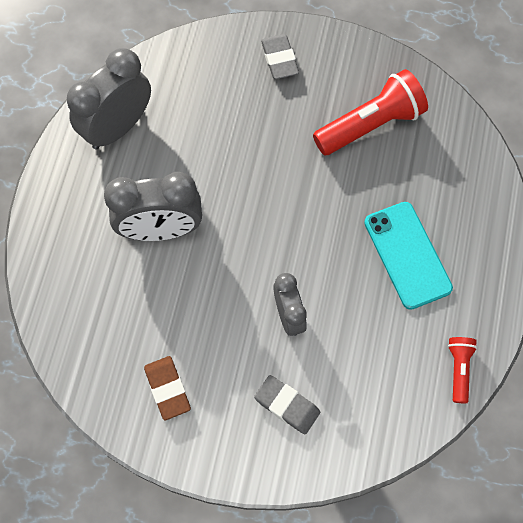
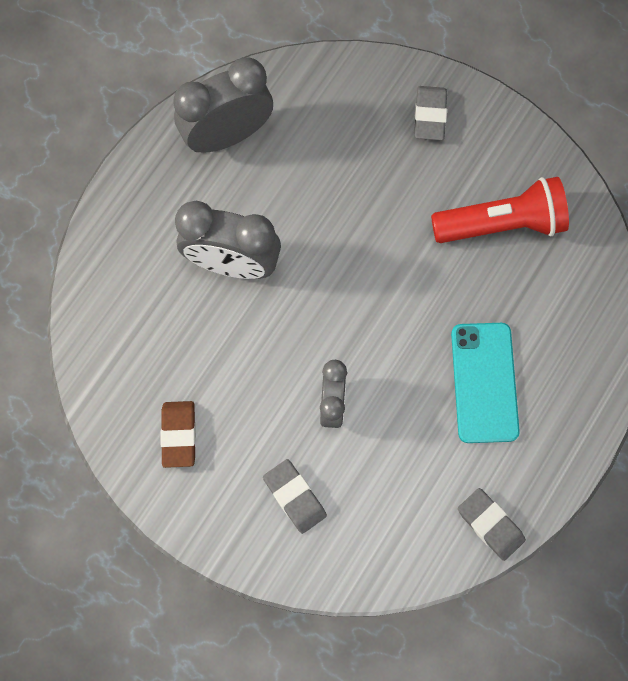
camera: 20 degrees right, 5 degrees up
(459, 369) = (490, 524): red flashlight -> grey eraser

